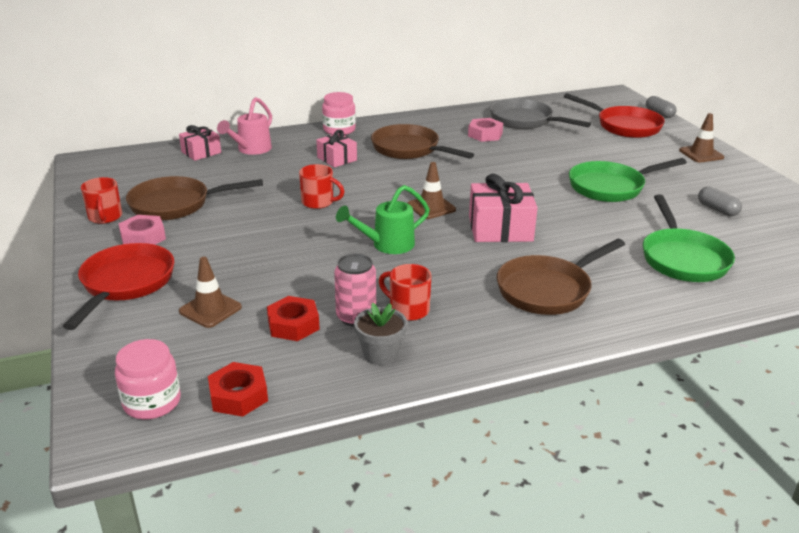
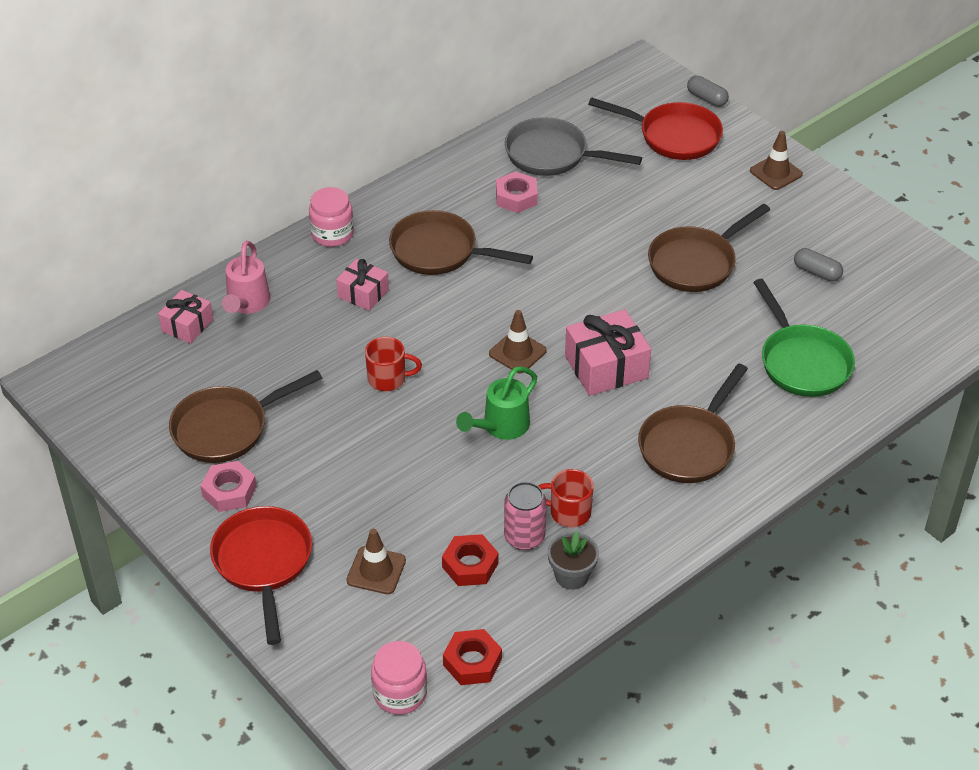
camera: 20 degrees left, 15 degrees up
(105, 217) = (160, 472): red mug -> none
(610, 187) = (696, 263): green pan -> brown pan

